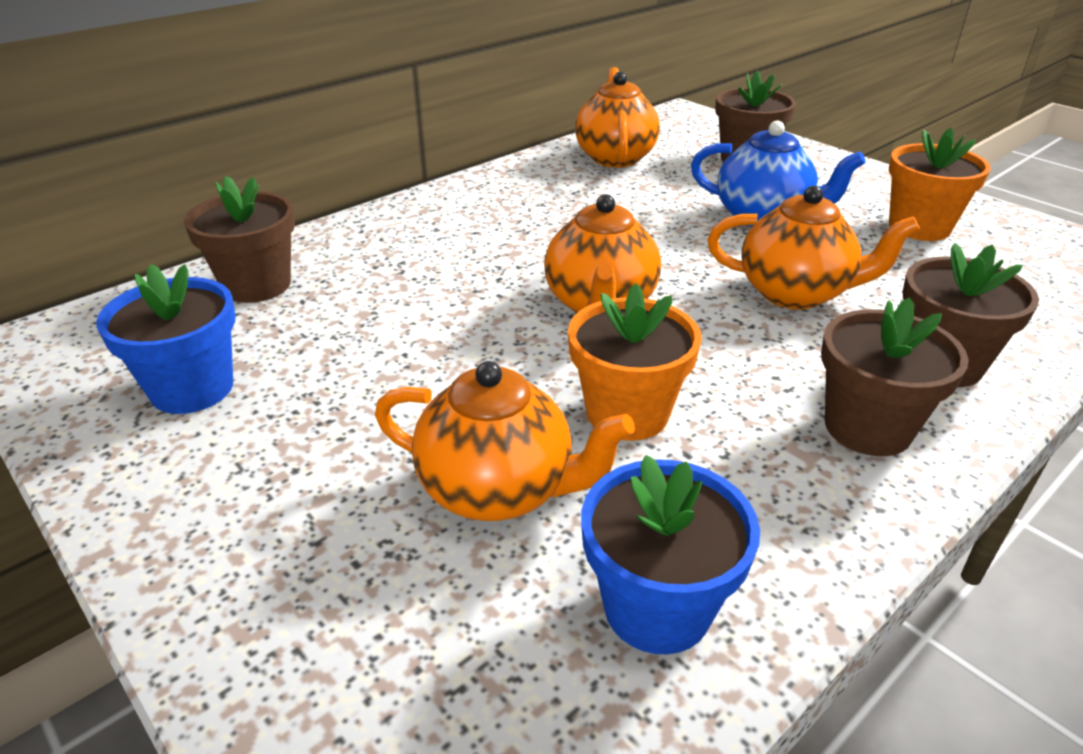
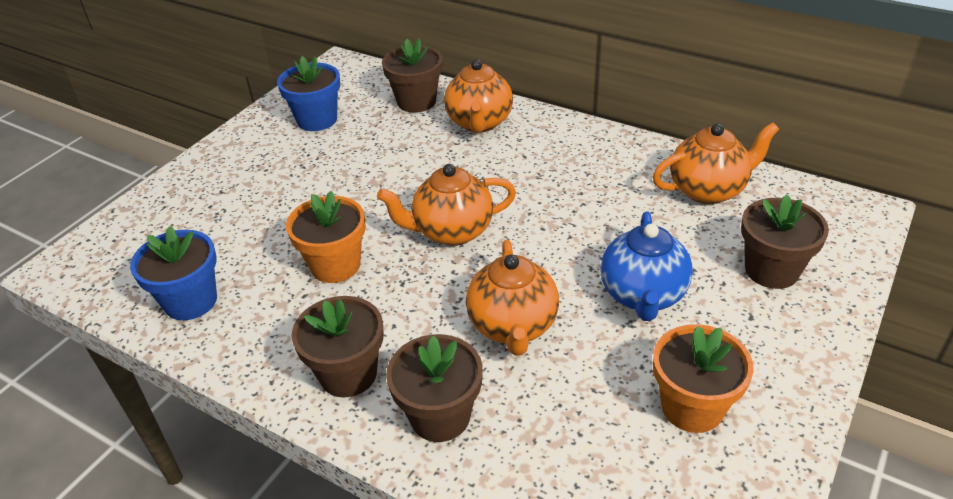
camera: 75 degrees right, 5 degrees up
(499, 490) = (262, 234): orange teapot -> orange teapot (479, 123)

